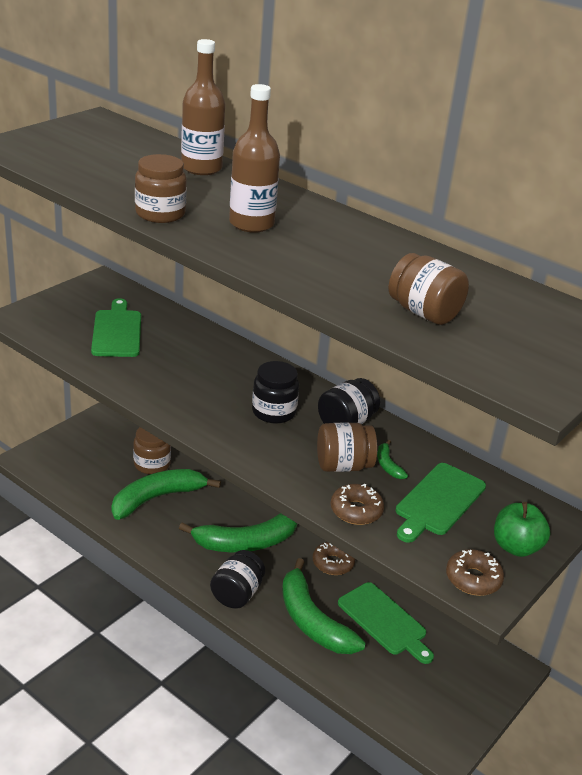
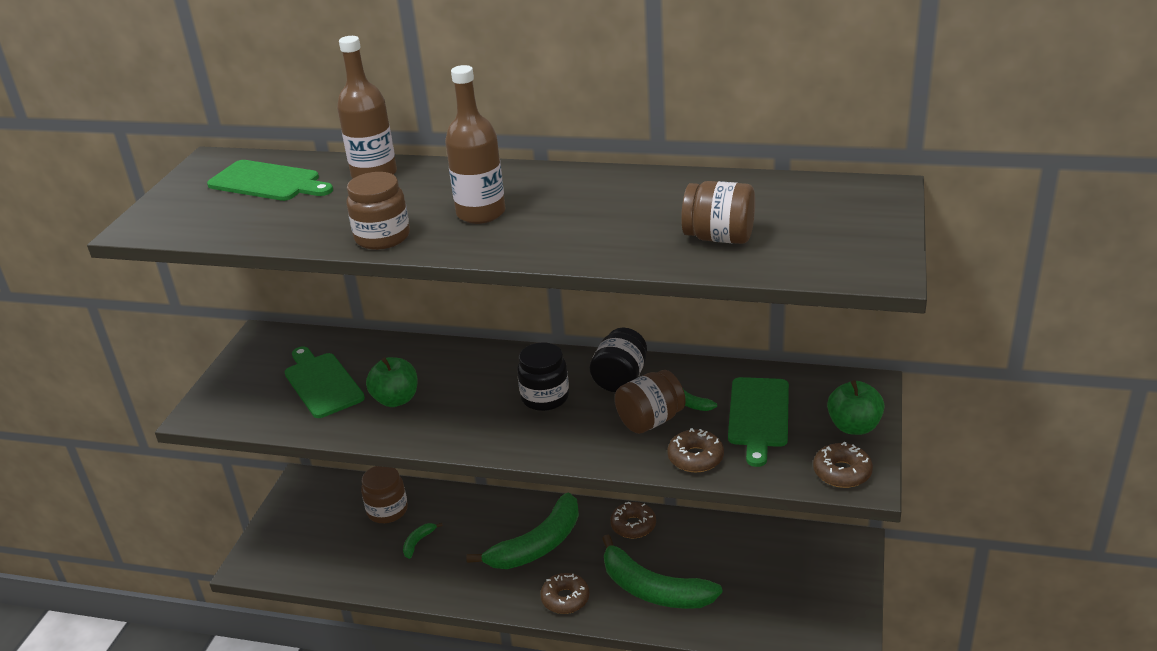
camera: 20 degrees left, 0 degrees up
(157, 498) = (418, 542): green banana -> green banana, size x0.41
(160, 365) = (396, 399): none -> green apple
(237, 594) = (565, 599): black jar -> brown donut
(384, 621) = (717, 557): green cutting board -> green cutting board (268, 182)

